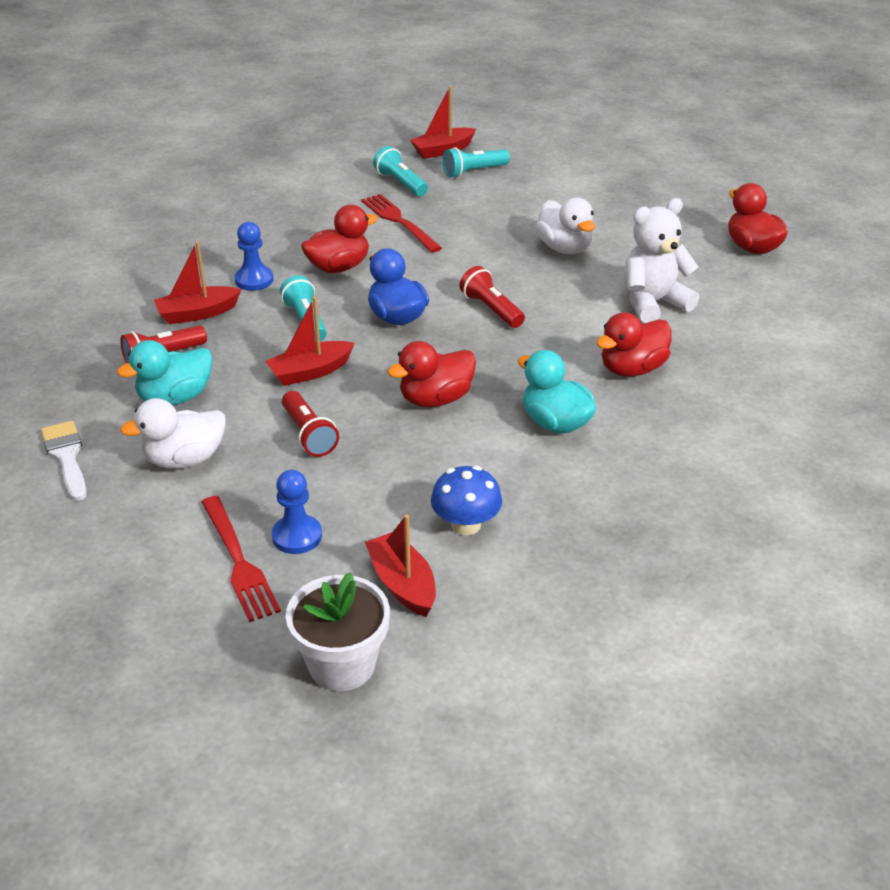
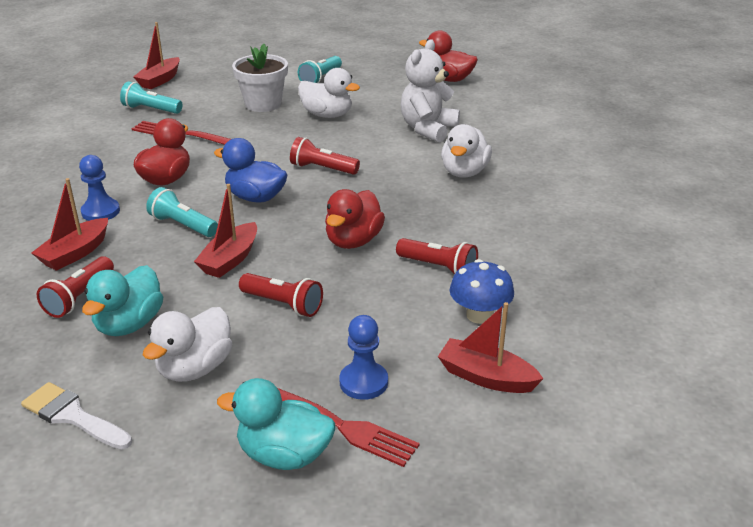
camera: 35 degrees left, 5 degrees down
(342, 665) = (514, 459): white flower pot -> white flower pot (263, 104)
(473, 172) = (201, 87): turquoise flashlight -> turquoise flashlight (320, 78)
(483, 461) = (438, 267): none -> red flashlight
(555, 423) = (457, 224): turquoise duck -> turquoise duck (284, 455)
(632, 369) = (464, 172): red duck -> white duck

